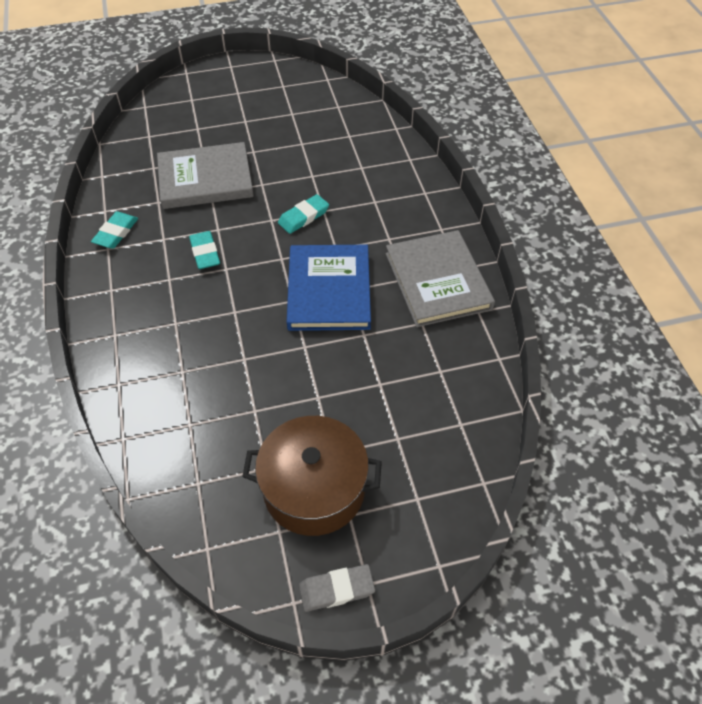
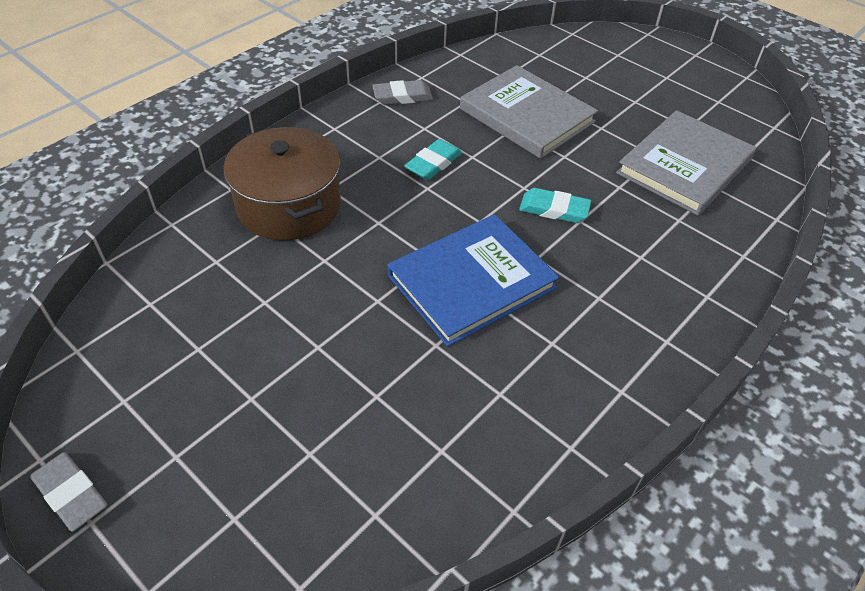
camera: 55 degrees right, 5 degrees down
(116, 233) = (402, 96): turquoise eraser -> grey eraser
(314, 489) = (193, 405): brown pot -> brown pot (289, 205)
(437, 281) = (579, 378): grey book -> grey book (684, 166)

